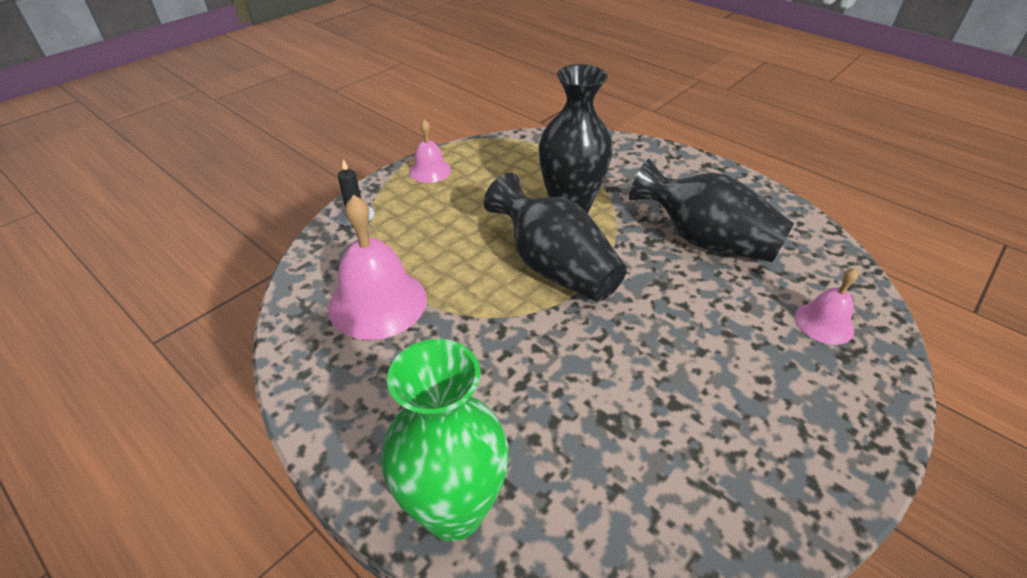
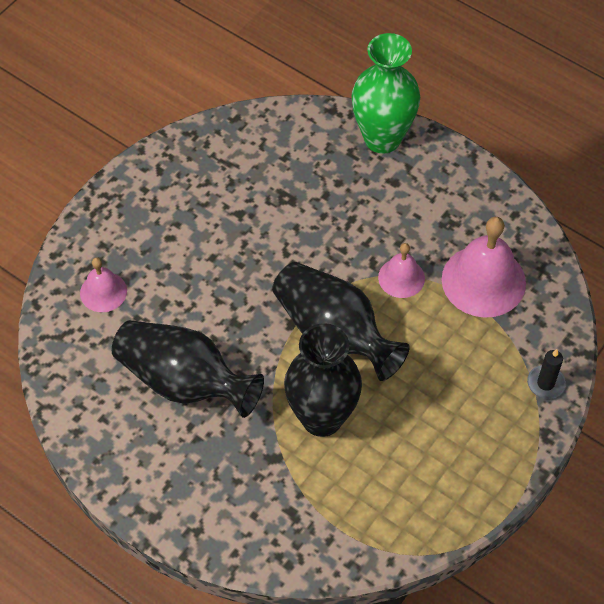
camera: 175 degrees right, 15 degrees up
(430, 171) = (492, 471): pink bell -> pink bell (401, 277)

